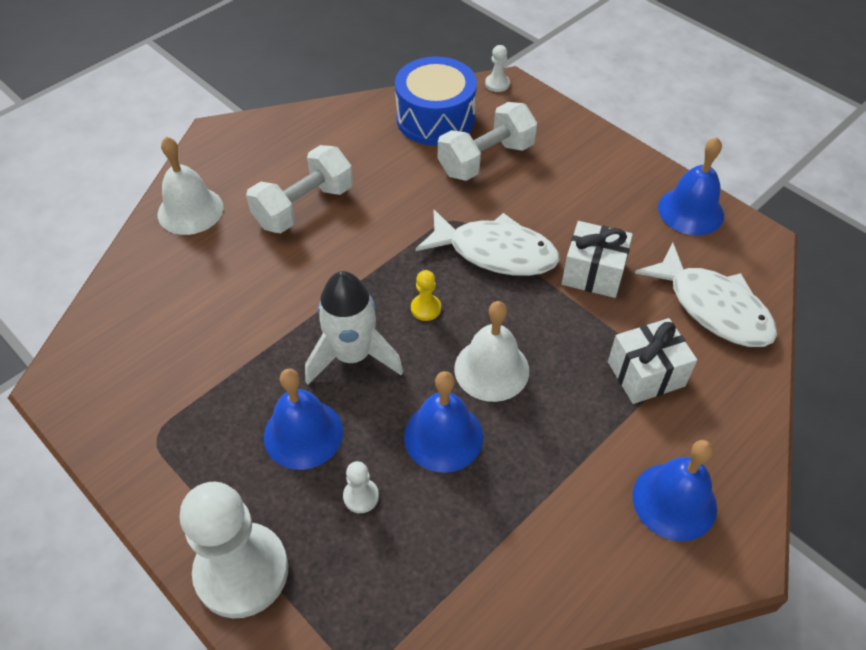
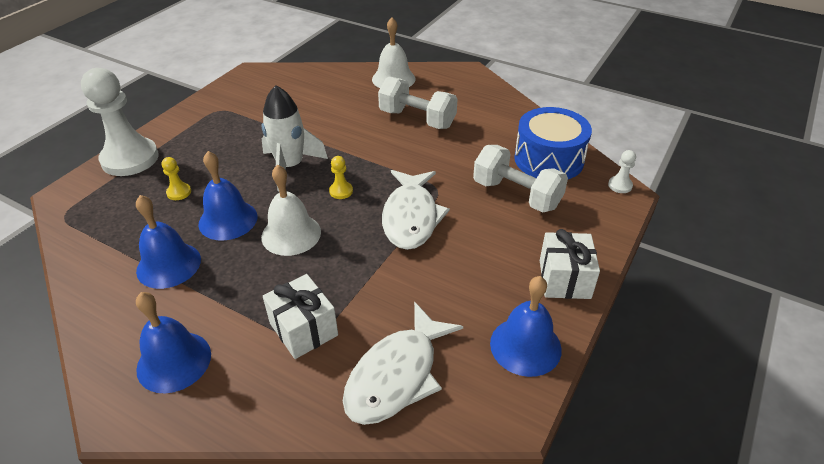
camera: 75 degrees right, 10 degrees down
(303, 433) = (225, 160): blue bell -> blue bell (168, 265)
(361, 496) = (179, 192): white pawn -> yellow pawn
(593, 273) = (410, 280): white gift -> white gift (564, 279)

